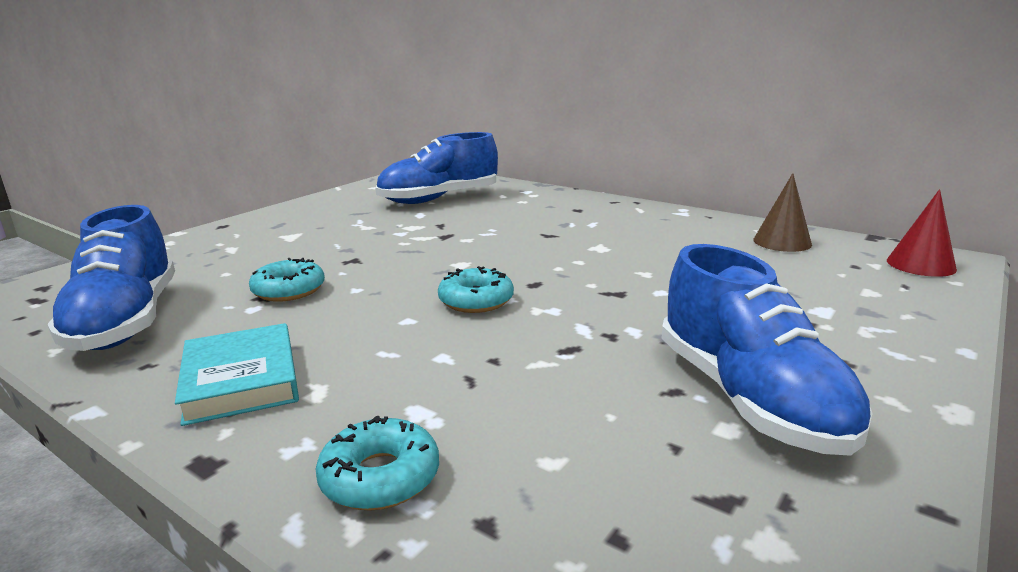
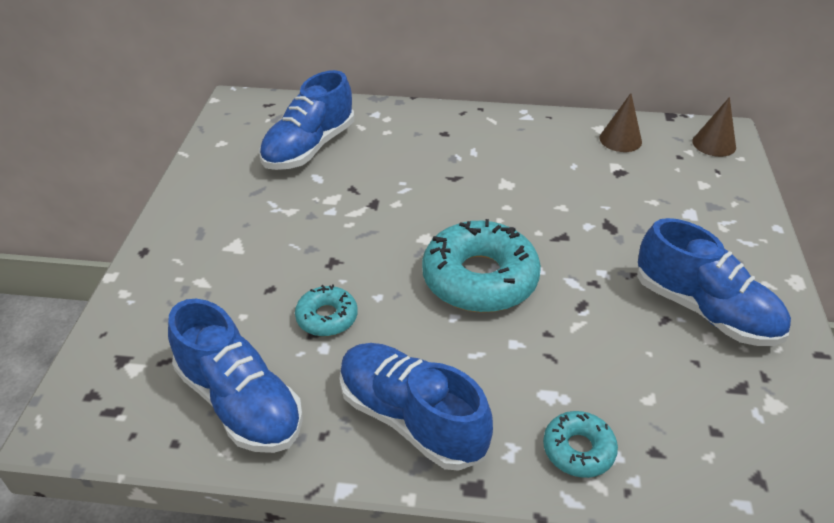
camera: 30 degrees left, 20 degrees up
(241, 380) = (411, 418): turquoise book -> blue shoe
(476, 300) = (479, 278): turquoise donut -> turquoise donut, size x1.98
(920, 264) = (714, 144): red cone -> brown cone

